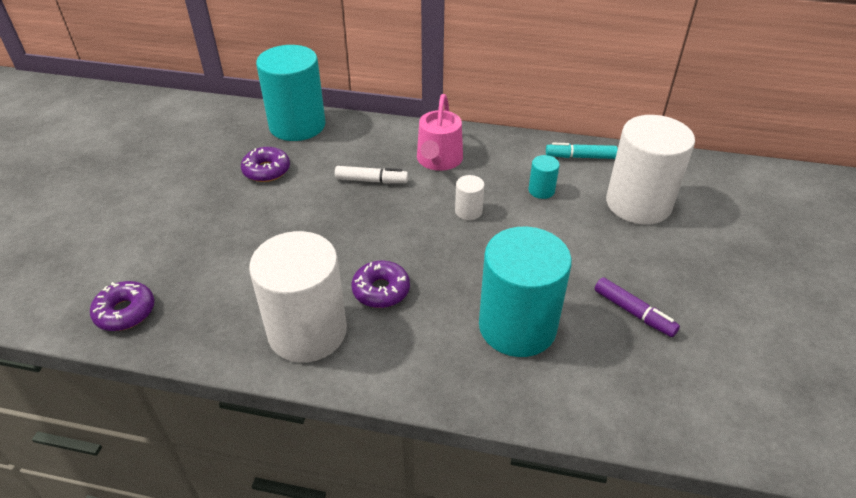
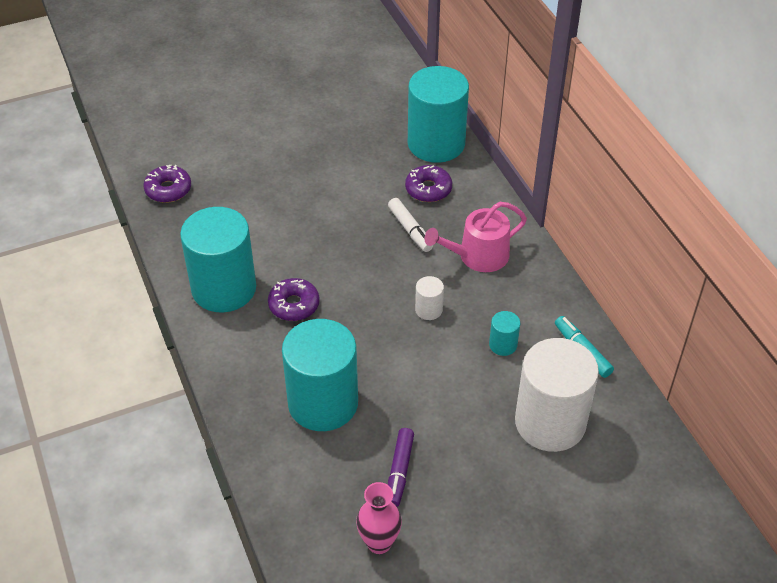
camera: 55 degrees right, 5 degrees up
(266, 170) = (363, 163): purple donut -> purple donut (428, 189)
(307, 331) = (224, 288): white cylinder -> turquoise cylinder
(708, 365) = (379, 543): none -> pink vase

